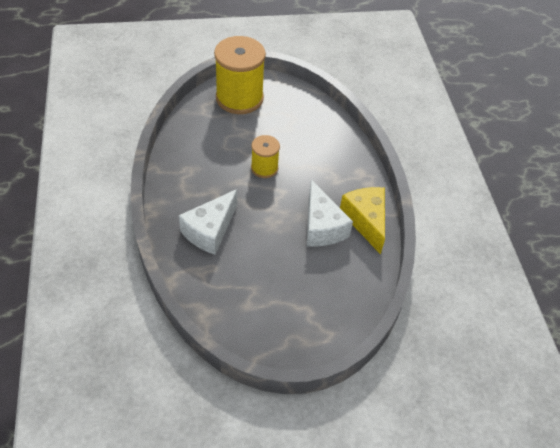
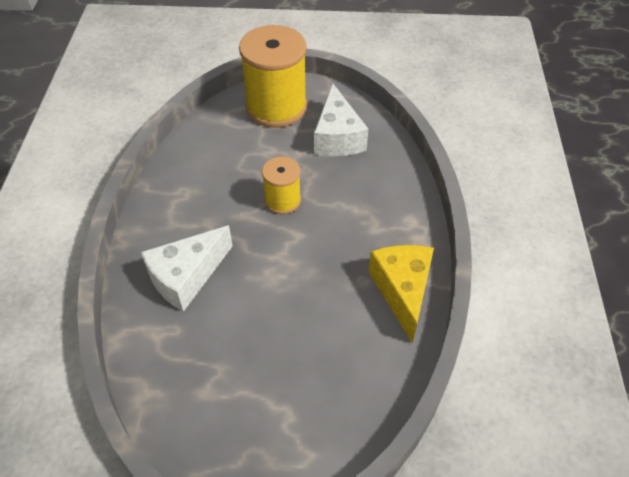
camera: 15 degrees right, 0 degrees up
(322, 227) = (338, 291): white cheese -> white cheese (337, 137)

